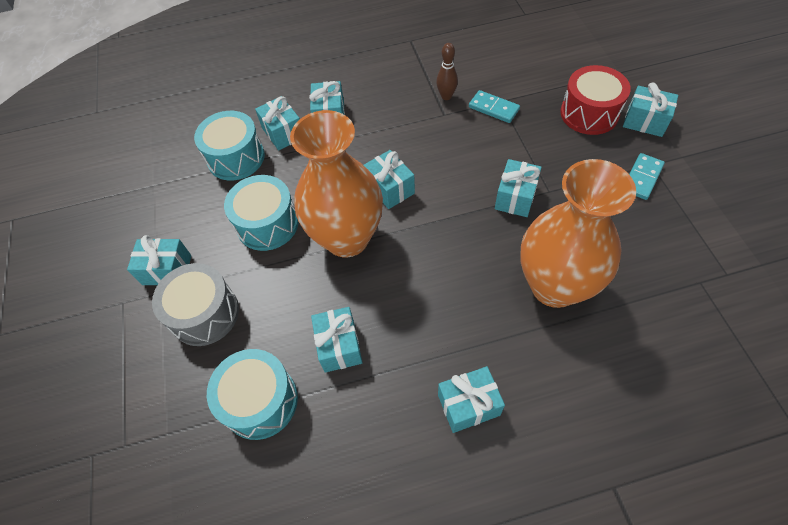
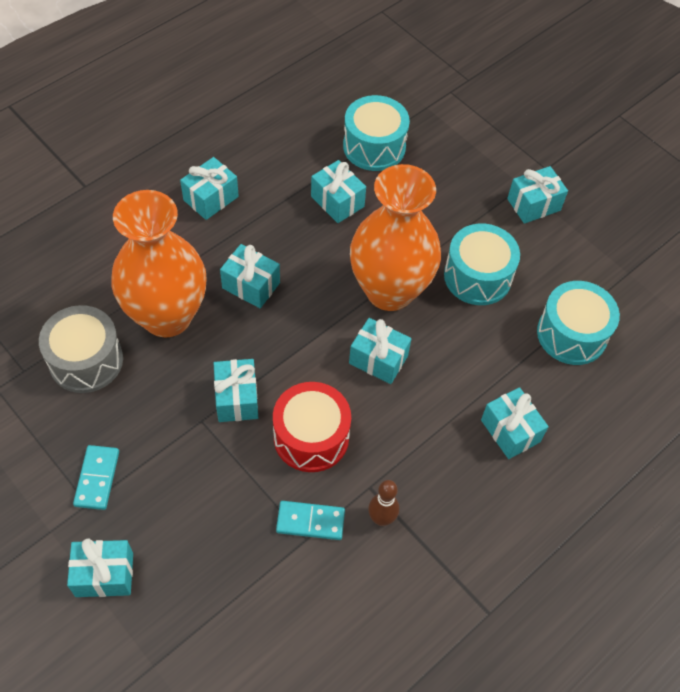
camera: 145 degrees right, 0 degrees up
(205, 314) = (468, 185): grey drum -> grey drum (86, 360)
(283, 133) = (546, 385): turquoise gift -> turquoise gift (251, 285)
(589, 113) = (181, 561): red drum -> red drum (311, 437)

